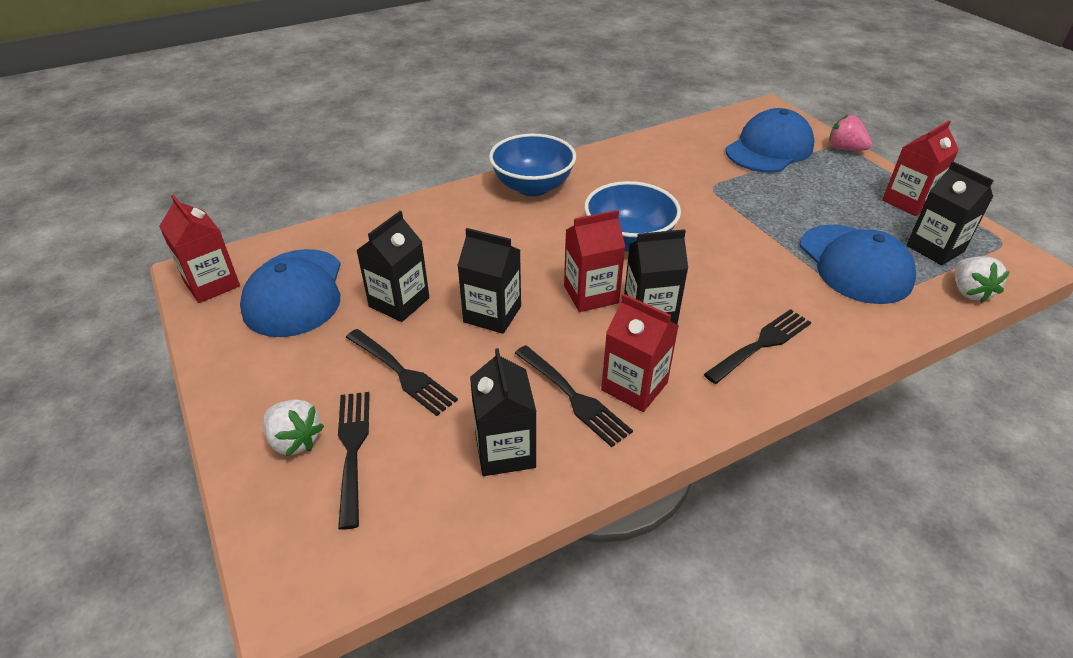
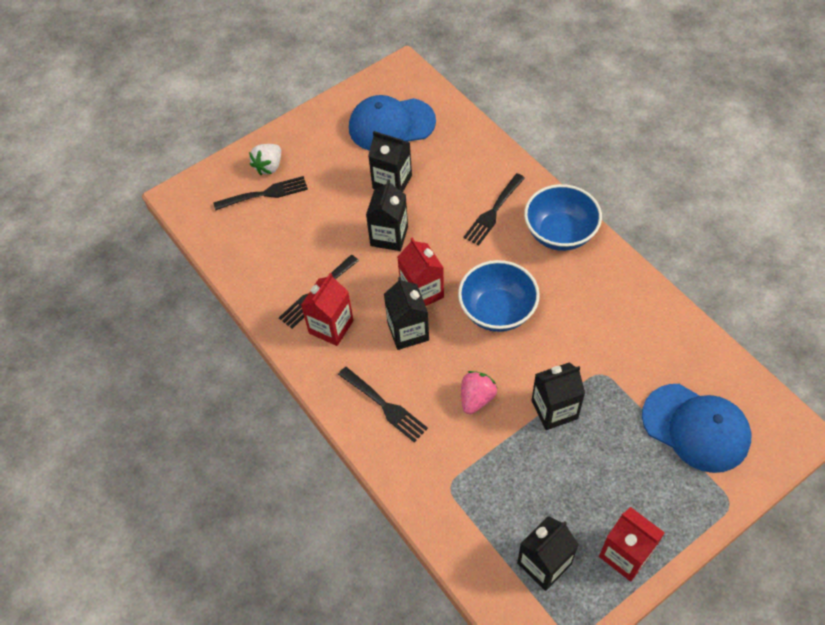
camera: 85 degrees right, 15 degrees up
(212, 284) = (392, 81): red carton -> none
(402, 373) = (326, 201): black fork -> black fork (493, 212)
(505, 450) = (271, 265): black carton -> black carton (554, 409)
(845, 149) = (722, 506): pink strawberry -> pink strawberry (476, 398)
(854, 264) = (502, 486): blue cap -> none
(969, 292) = (481, 579): white strawberry -> none

